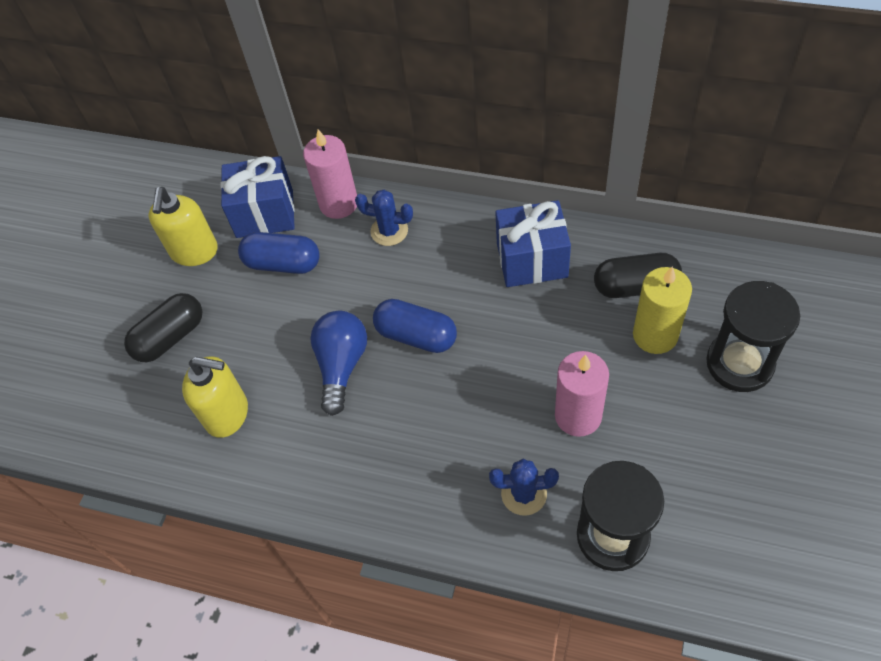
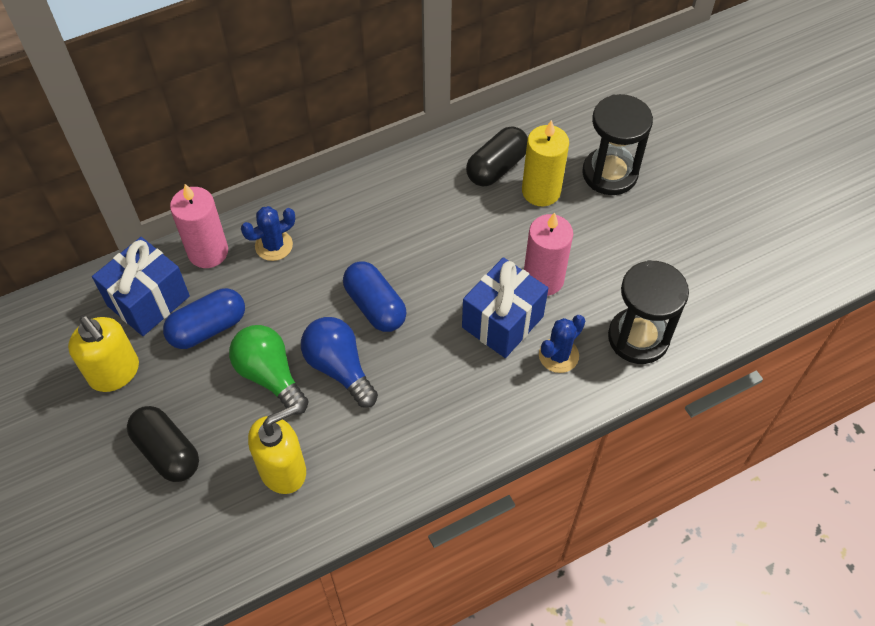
camera: 50 degrees left, 0 degrees up
(170, 337) = (167, 452): black capsule -> black capsule turned 45 degrees counterclockwise
(288, 333) = (270, 375): none -> green light bulb
(416, 335) = (375, 306): blue capsule -> blue capsule turned 75 degrees clockwise
(532, 260) = (407, 196): blue gift -> blue gift (502, 322)

